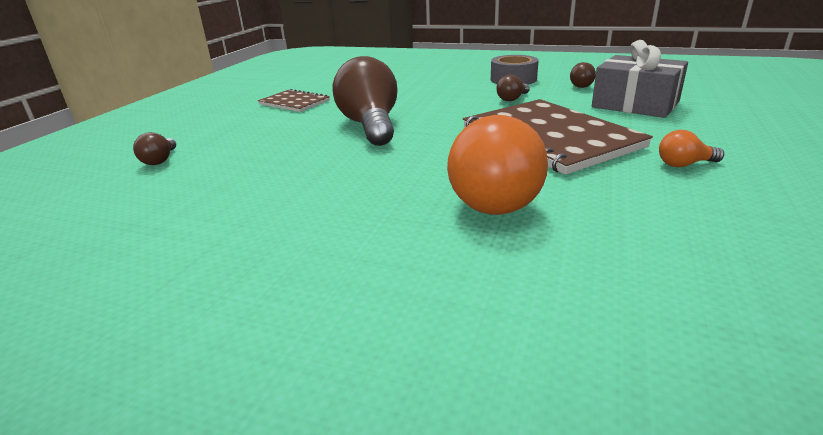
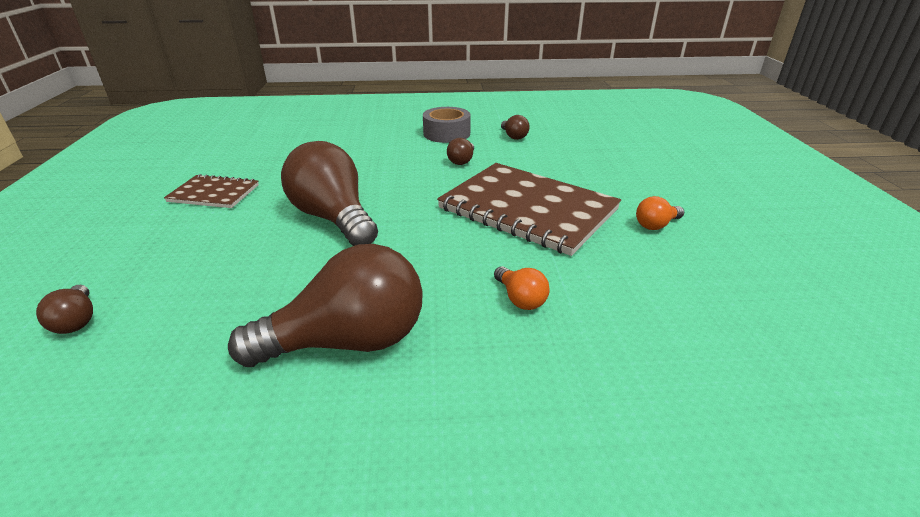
camera: 25 degrees left, 5 degrees up
(323, 200) = (348, 341): none -> brown light bulb
(489, 197) = (520, 299): orange light bulb -> orange light bulb, size x0.44
(635, 104) = (575, 156): grey gift -> none

